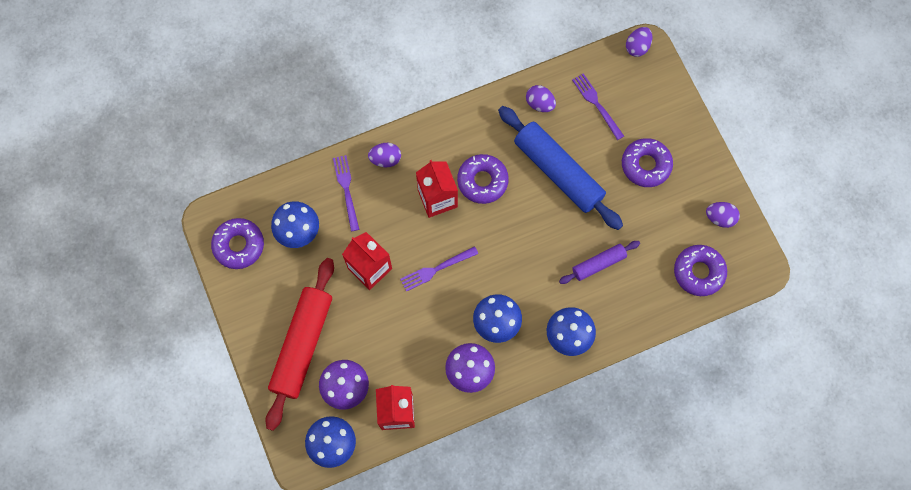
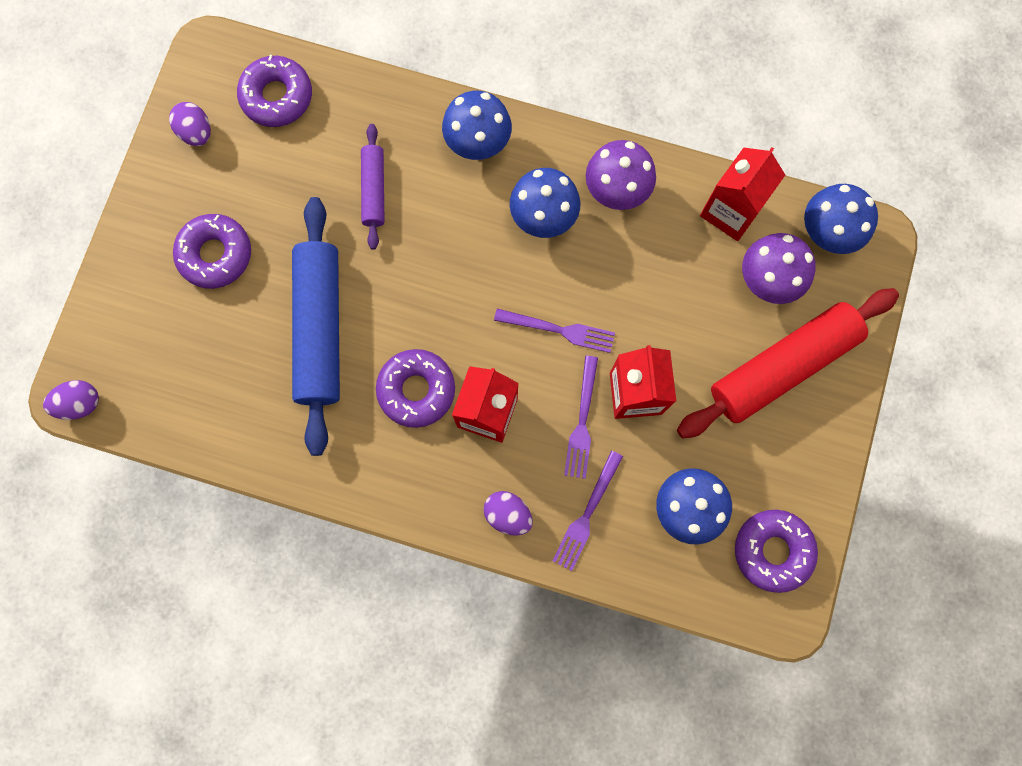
camera: 140 degrees left, 5 degrees up
(539, 104) = (263, 429): purple egg -> none
(596, 104) = (198, 373): purple fork -> purple fork (582, 422)
(598, 264) = (374, 190): purple rolling pin -> purple rolling pin turned 75 degrees clockwise

